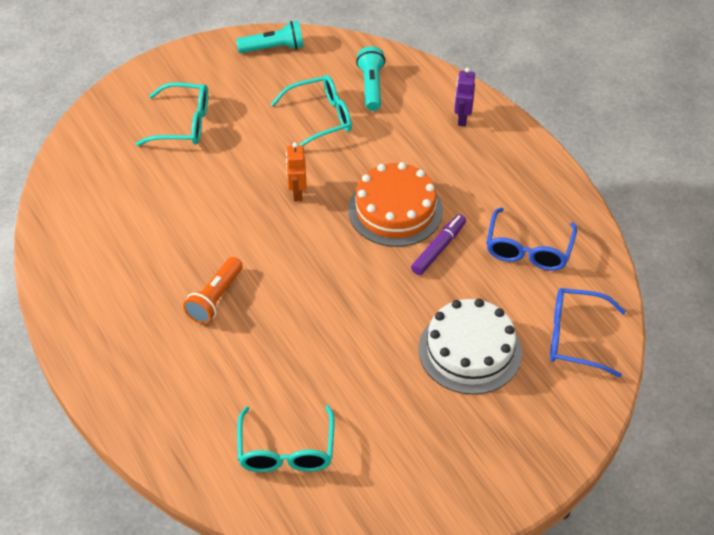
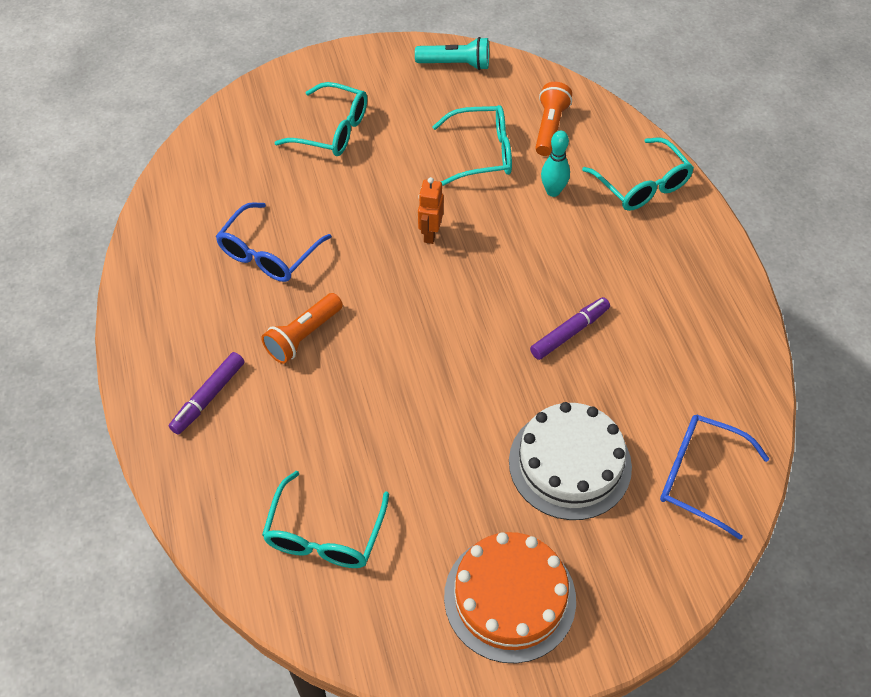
camera: 15 degrees right, 5 degrees up
(150, 365) = (209, 397): none -> purple marker
(371, 86) = (550, 127): turquoise flashlight -> orange flashlight
(390, 138) = (553, 191): none -> turquoise bowling pin
(395, 210) = (534, 276): orange cake -> orange cake (510, 597)
(462, 119) = (641, 185): purple robot -> turquoise glasses
(528, 249) = (674, 356): blue glasses -> blue glasses (269, 253)

